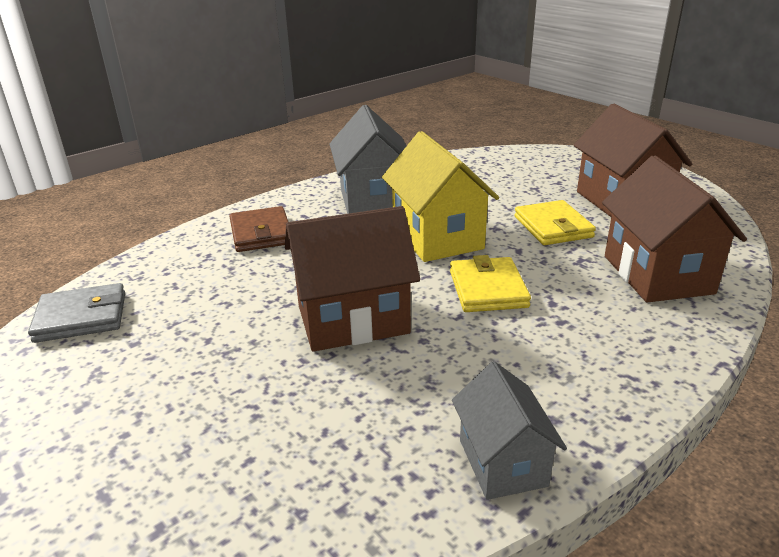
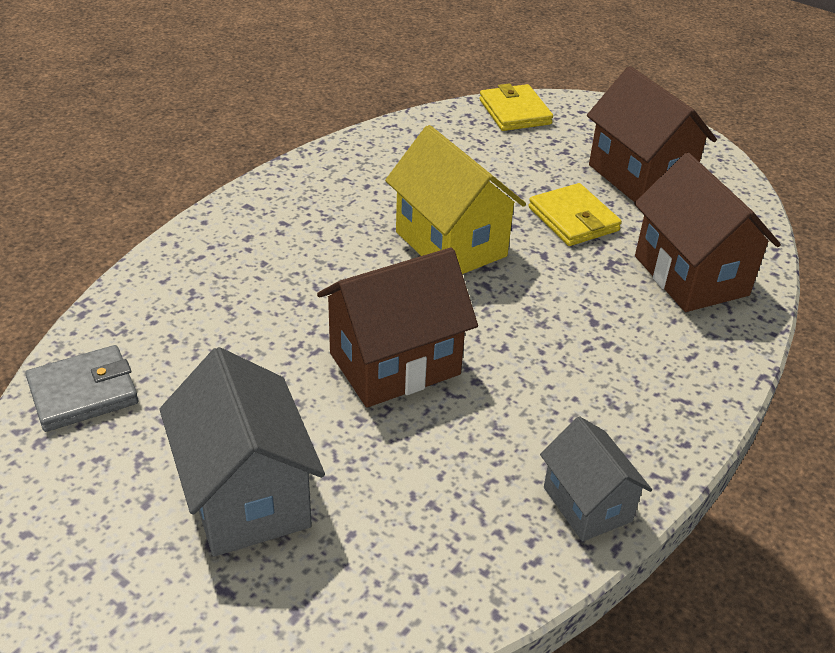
camera: 15 degrees left, 10 degrees up
(261, 233) = (243, 254): brown wallet -> none
(373, 201) = (359, 195): grey house -> grey house (246, 496)
(488, 289) = (524, 310): yellow wallet -> yellow wallet (515, 112)

